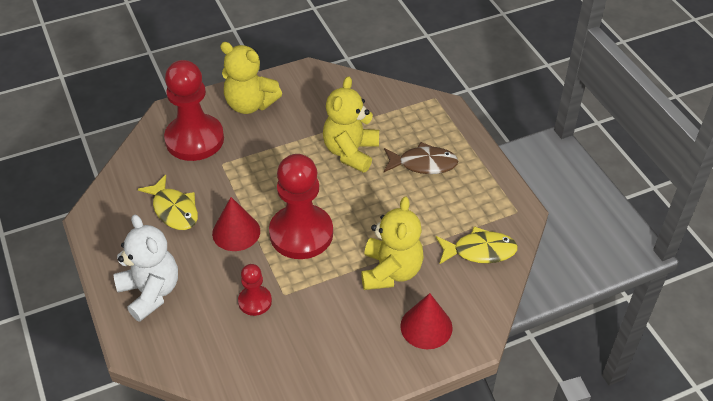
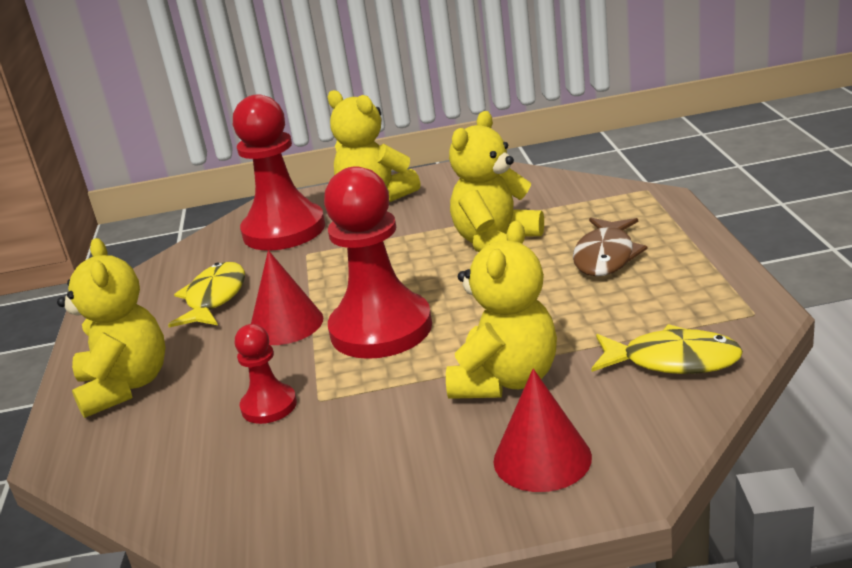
camera: 20 degrees right, 20 degrees down
(150, 292) = (125, 386): white teddy bear -> yellow teddy bear
(174, 210) = (214, 298): yellow fish -> yellow fish turned 150 degrees counterclockwise
(423, 164) = (606, 256): brown fish -> brown fish turned 90 degrees clockwise

